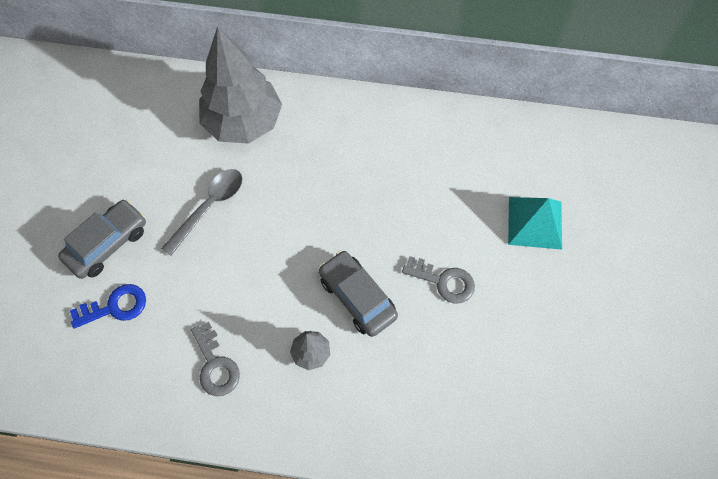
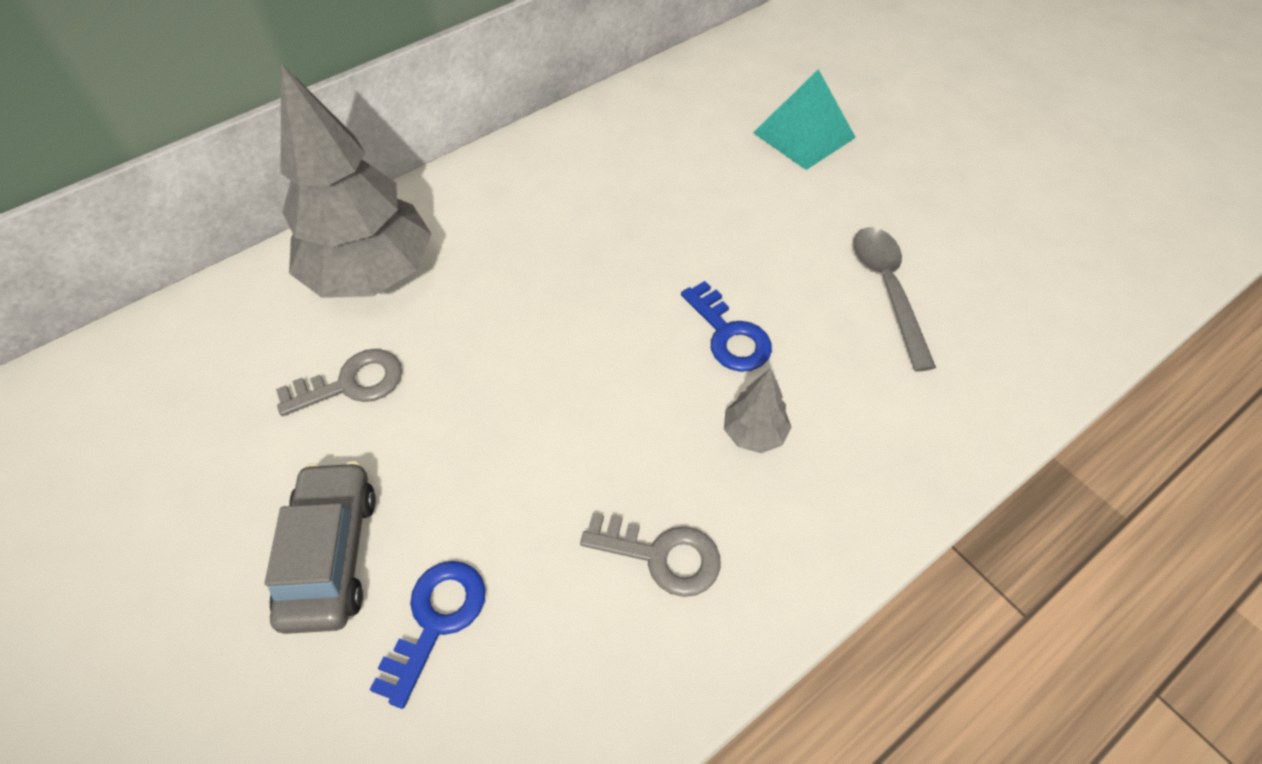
camera: 45 degrees left, 10 degrees down
(209, 207) = (434, 392): grey spoon -> grey spoon (887, 290)
(357, 297) = (729, 335): grey car -> blue key
(444, 281) = (793, 247): grey key -> grey key (351, 383)

